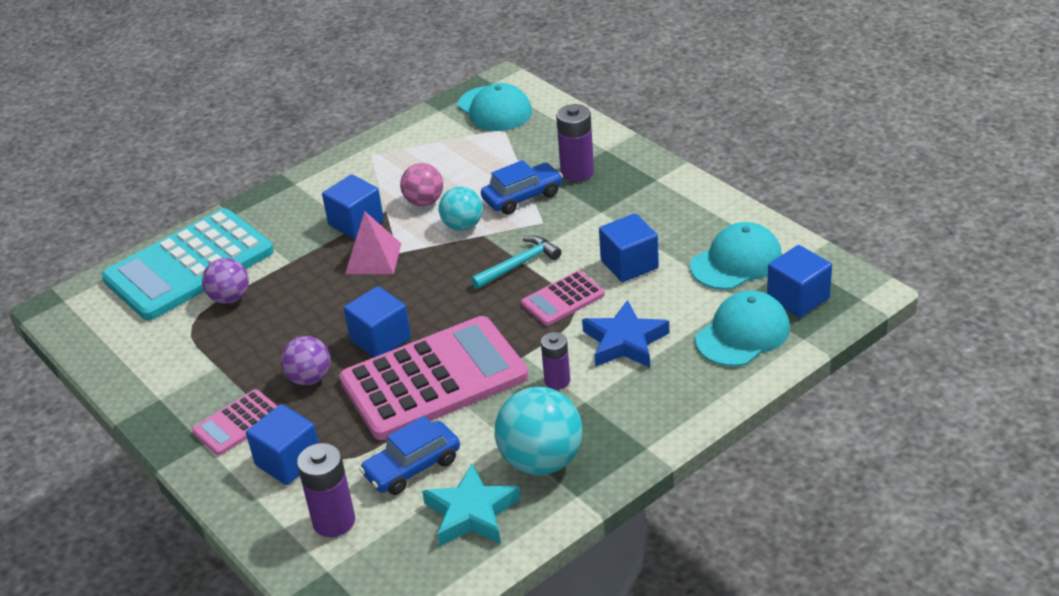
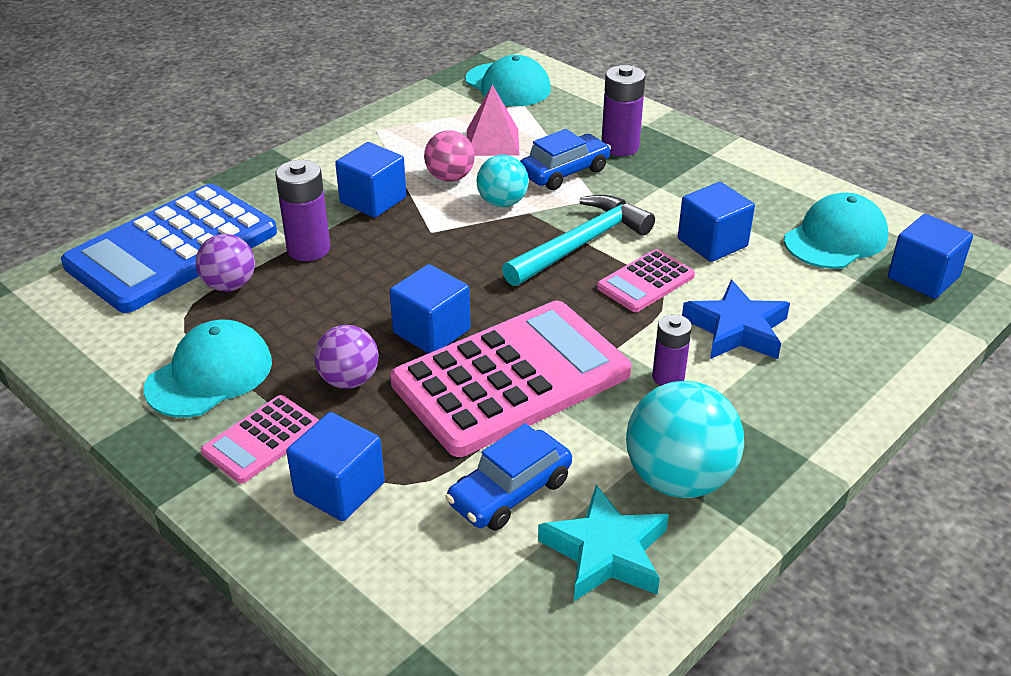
camera: 10 degrees left, 0 degrees up
(189, 266) = (172, 249): turquoise calculator -> blue calculator
(334, 521) = (418, 570): purple battery -> purple battery (308, 249)
(373, 258) = (402, 238): pink pyramid -> pink pyramid (492, 142)
(519, 265) = (581, 244): turquoise hammer -> turquoise hammer, size x1.51
(743, 334) = (874, 318): turquoise cap -> turquoise cap (209, 375)

